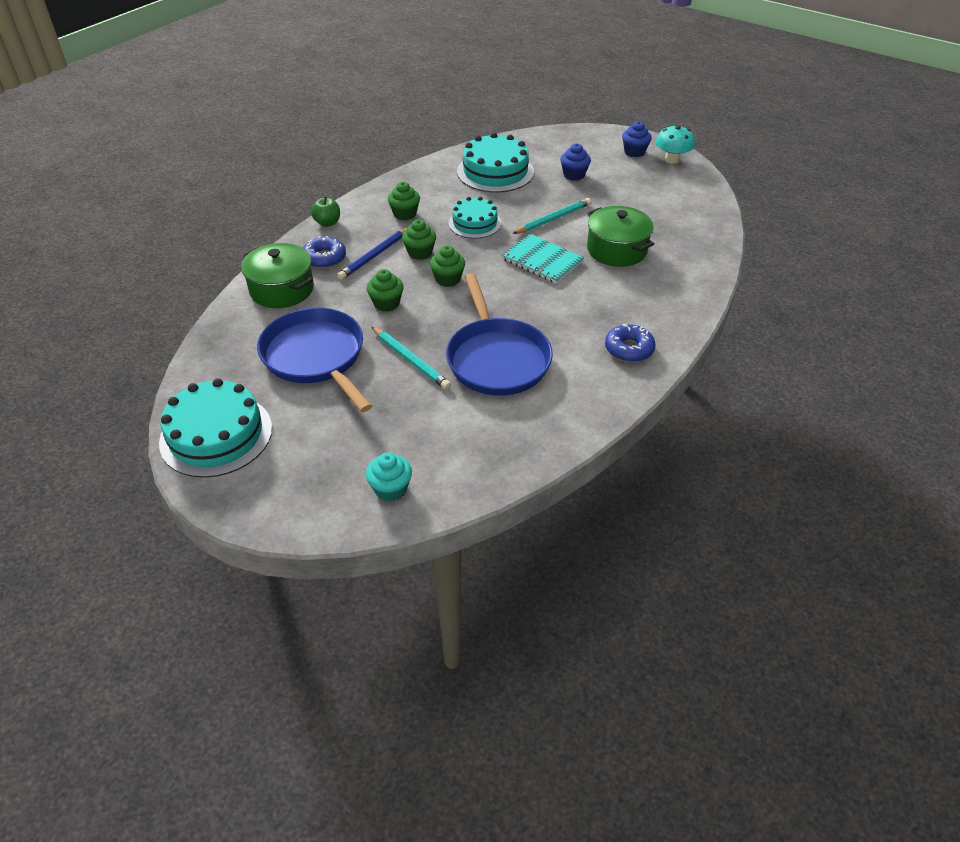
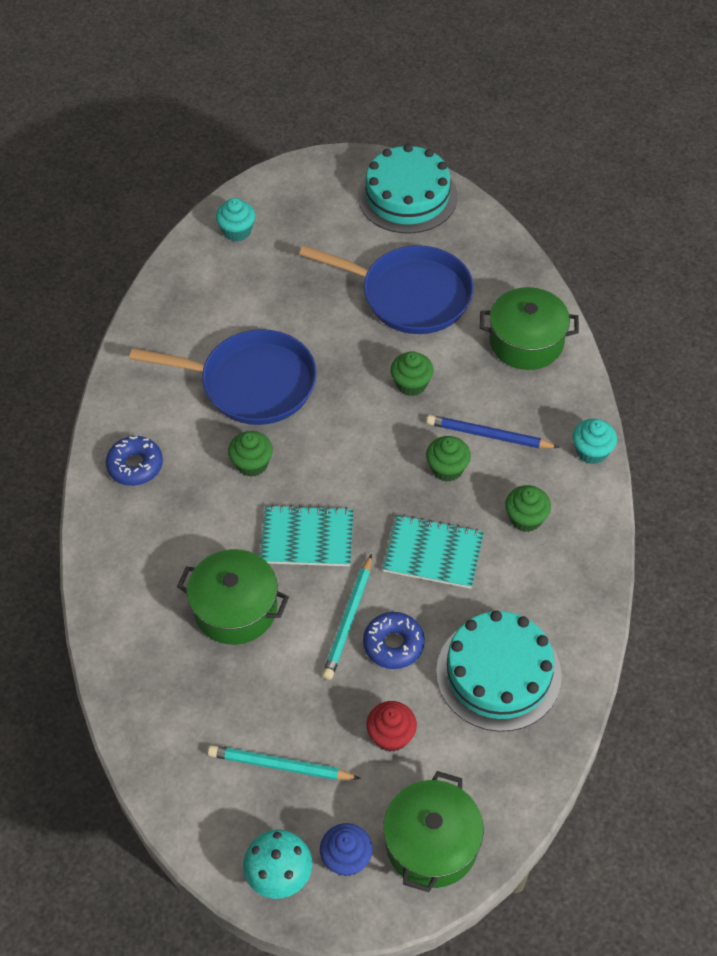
camera: 145 degrees right, 10 degrees up
(324, 258) = (534, 402): blue donut -> blue donut (393, 644)
(327, 223) = (591, 451): green apple -> turquoise cupcake
(374, 256) = (488, 435): blue pencil -> blue pencil turned 75 degrees counterclockwise
(411, 360) = (326, 338): turquoise pencil -> turquoise pencil (280, 766)
(448, 279) = (382, 449): green cupcake -> green cupcake (252, 464)
(475, 223) = (433, 553): turquoise cake -> turquoise notebook
(496, 359) = (252, 383): blue pan -> blue pan turned 150 degrees clockwise
(574, 175) = (391, 735): blue cupcake -> red cupcake
(589, 141) = (431, 843): none -> green pot

